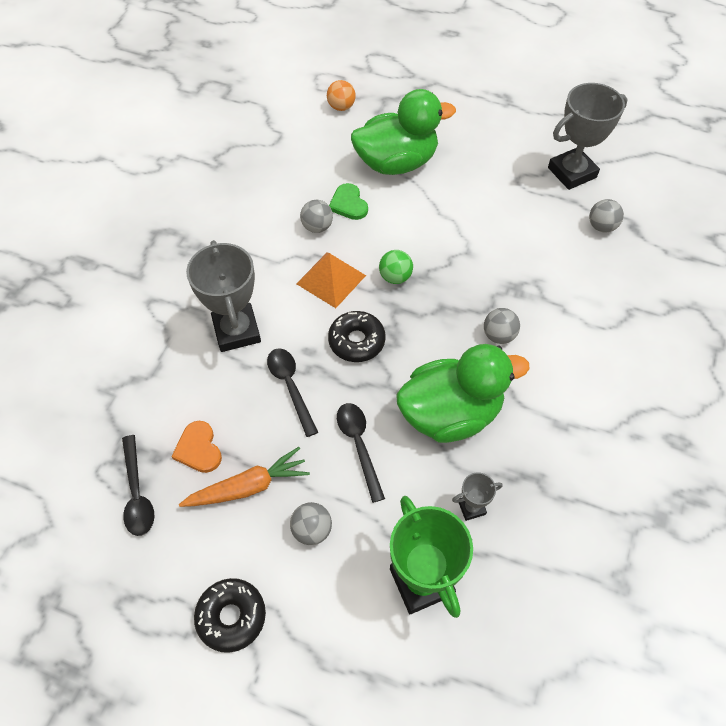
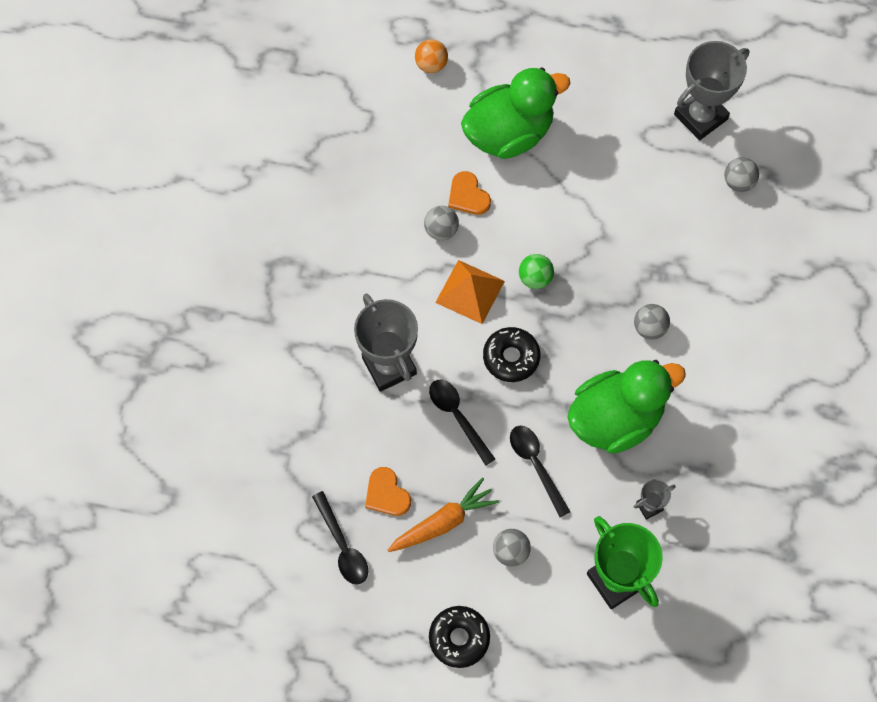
camera: 10 degrees left, 10 degrees up
(348, 204) = (468, 195): green heart -> orange heart

